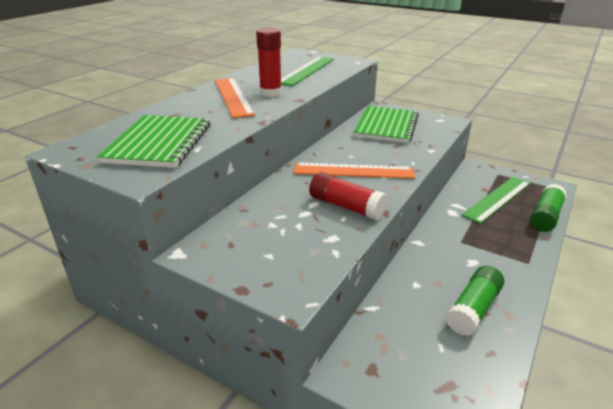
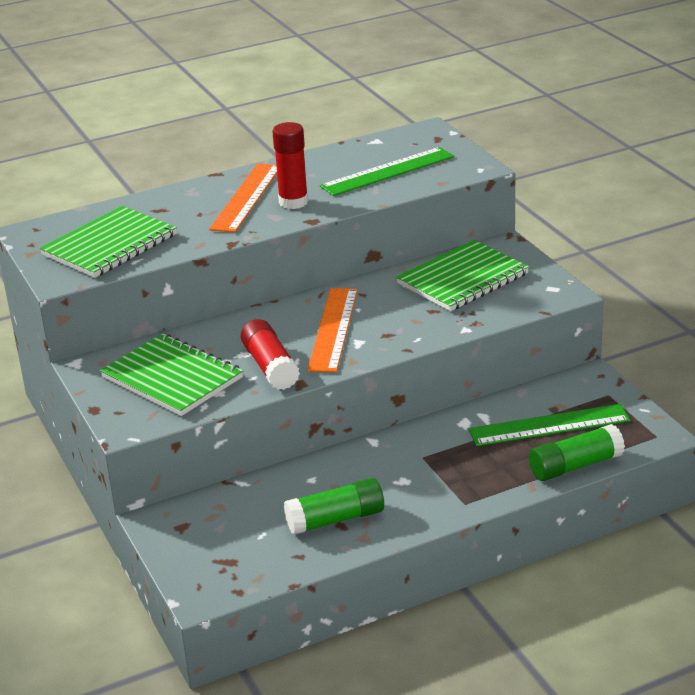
camera: 35 degrees right, 0 degrees up
(281, 238) = (172, 378): none -> green notebook
(353, 171) = (333, 329): orange ruler -> orange ruler turned 60 degrees clockwise

